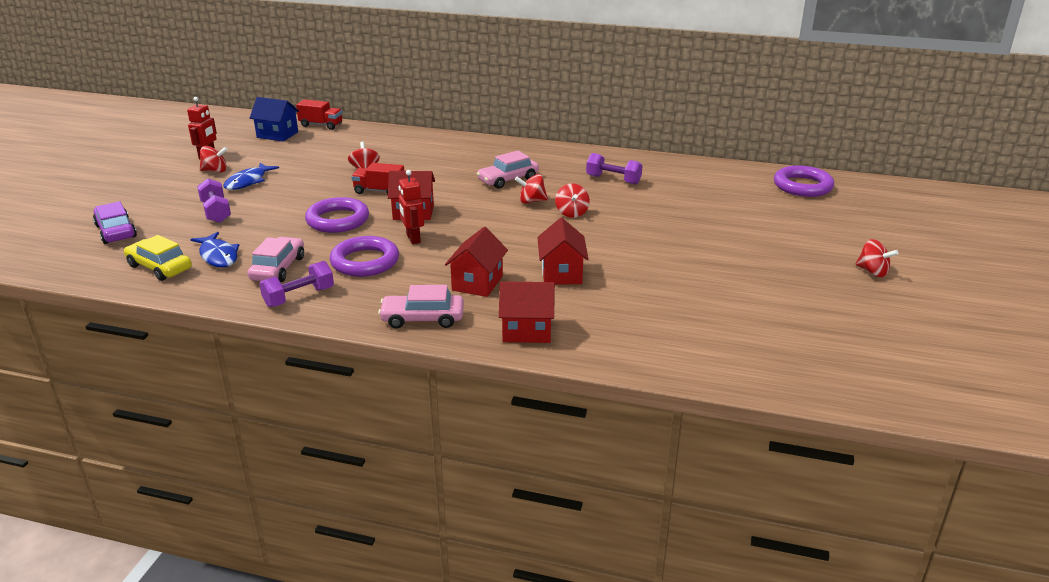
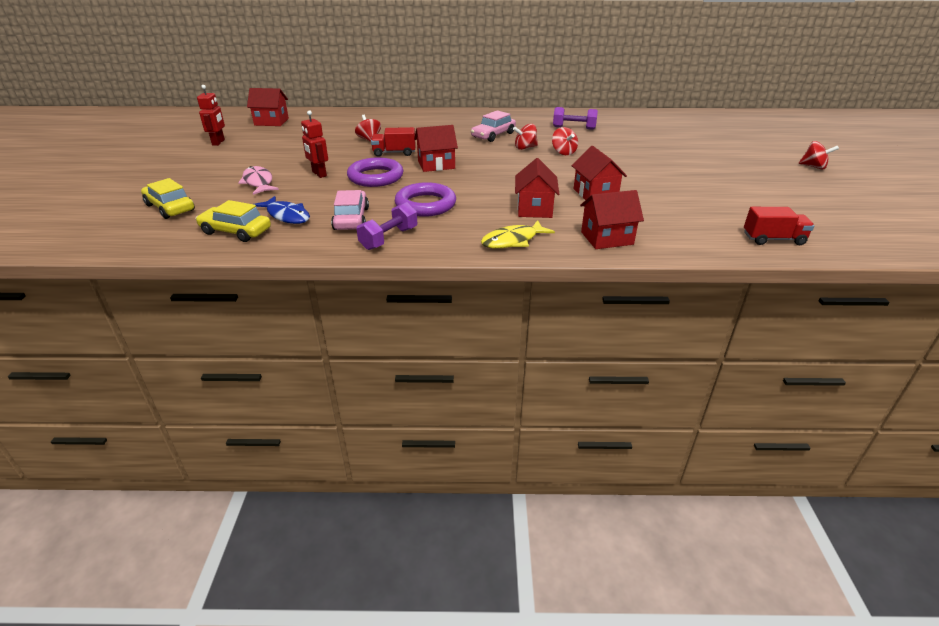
camera: 15 degrees left, 5 degrees up
(116, 231) = (170, 207): purple car -> yellow car
(215, 171) = (234, 152): red spinning top -> none
(216, 212) = (258, 182): purple dumbbell -> pink fish
(248, 182) = (271, 157): blue fish -> none
(277, 135) = (271, 122): blue house -> red house
(321, 125) = (305, 112): red truck -> red truck (773, 239)
(413, 239) = (452, 183): red robot -> red robot (319, 174)
(422, 318) = (512, 241): pink car -> yellow fish
(802, 186) = (711, 119): purple ring -> none

